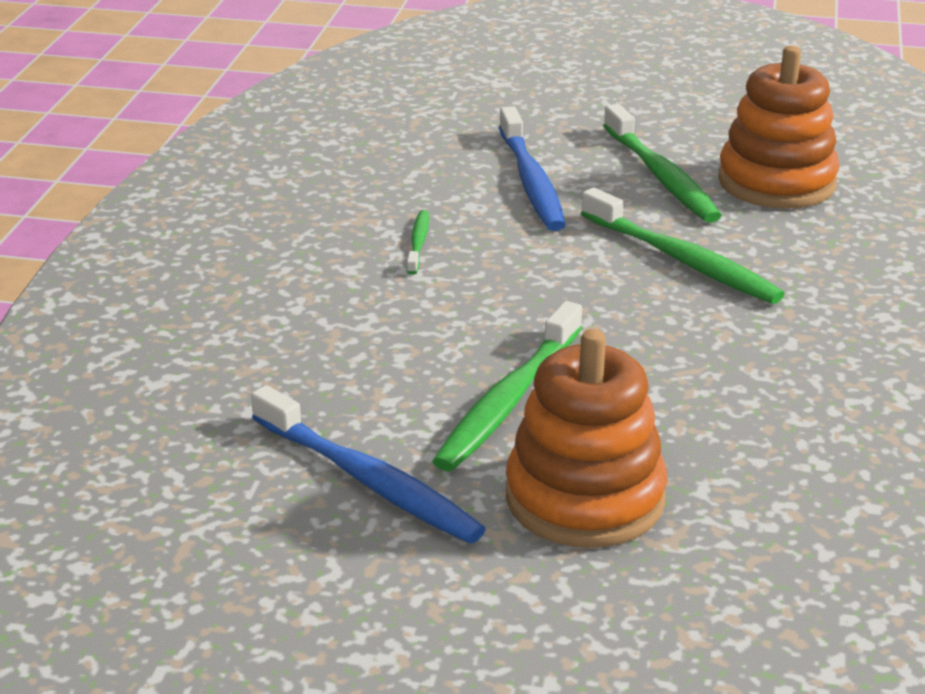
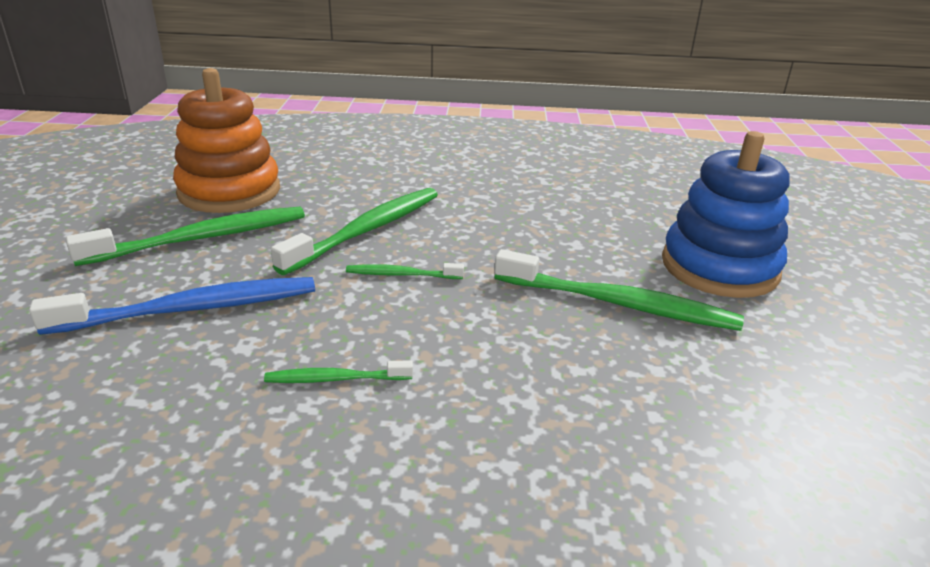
camera: 100 degrees left, 0 degrees up
(368, 480) = (783, 368): blue toothbrush -> none
(582, 277) = (401, 274): none -> green toothbrush
(585, 498) = (719, 267): orange stacking toy -> blue stacking toy

